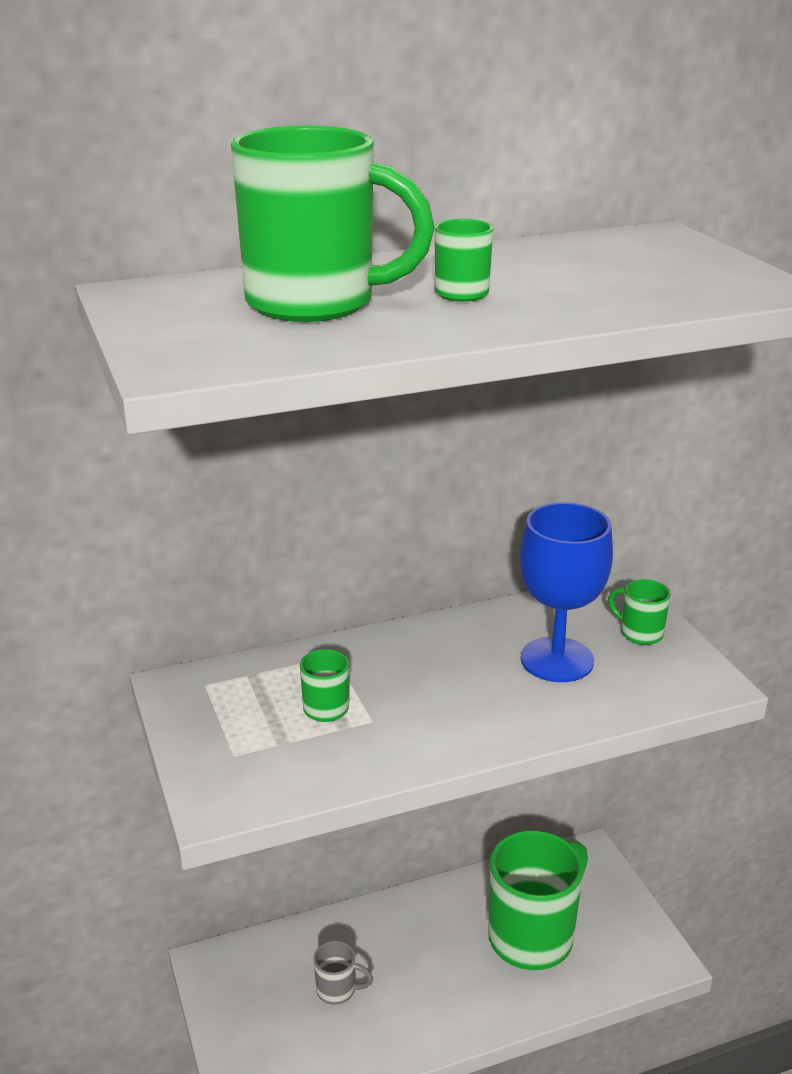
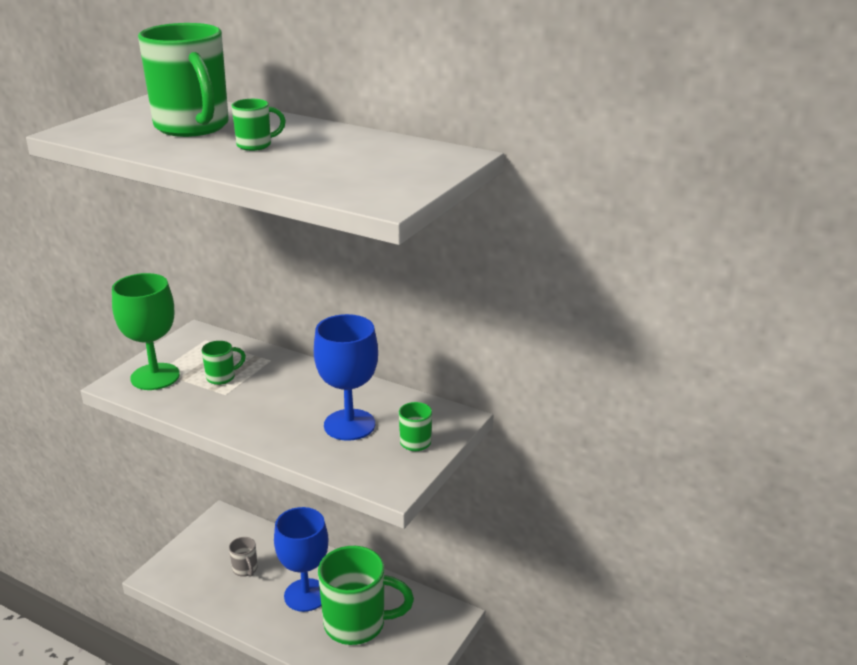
camera: 50 degrees right, 0 degrees up
(246, 762) = (155, 377): none -> green goblet
(442, 956) = (306, 595): none -> blue goblet

